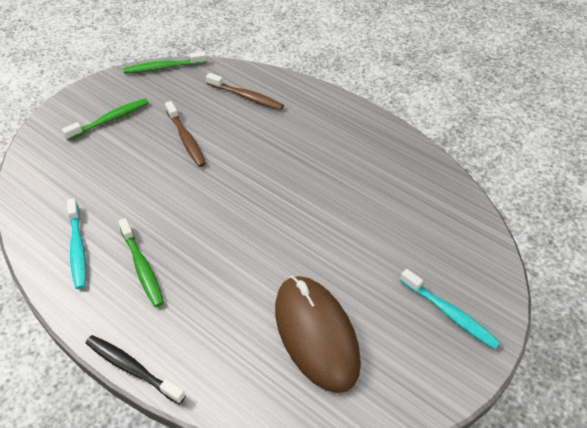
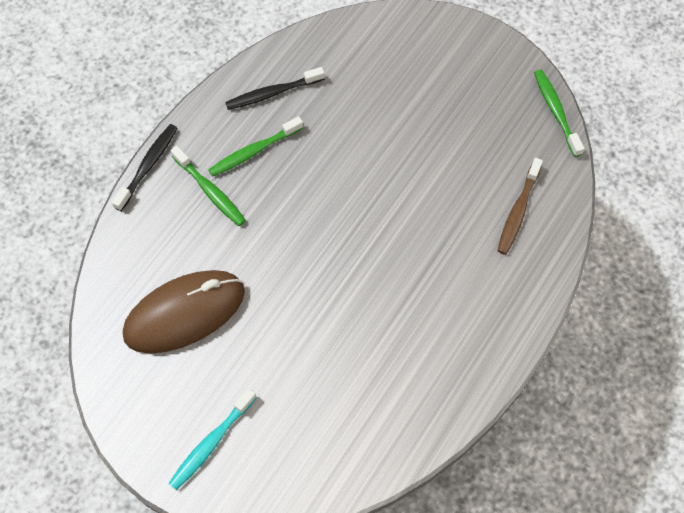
camera: 85 degrees right, 15 degrees up
(77, 249) = (272, 93): turquoise toothbrush -> black toothbrush
(110, 120) = (453, 78): green toothbrush -> green toothbrush (210, 191)
(186, 139) = (433, 158): brown toothbrush -> none

